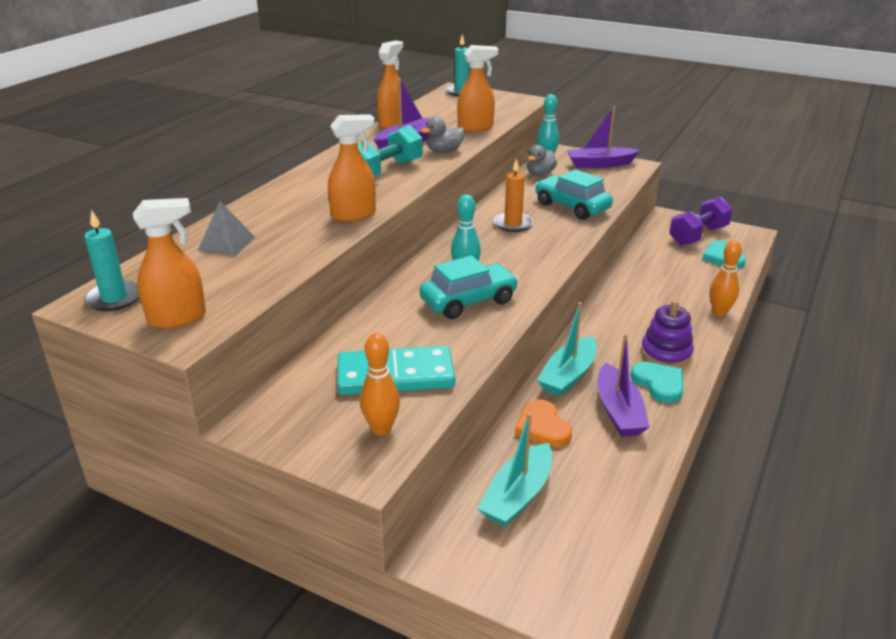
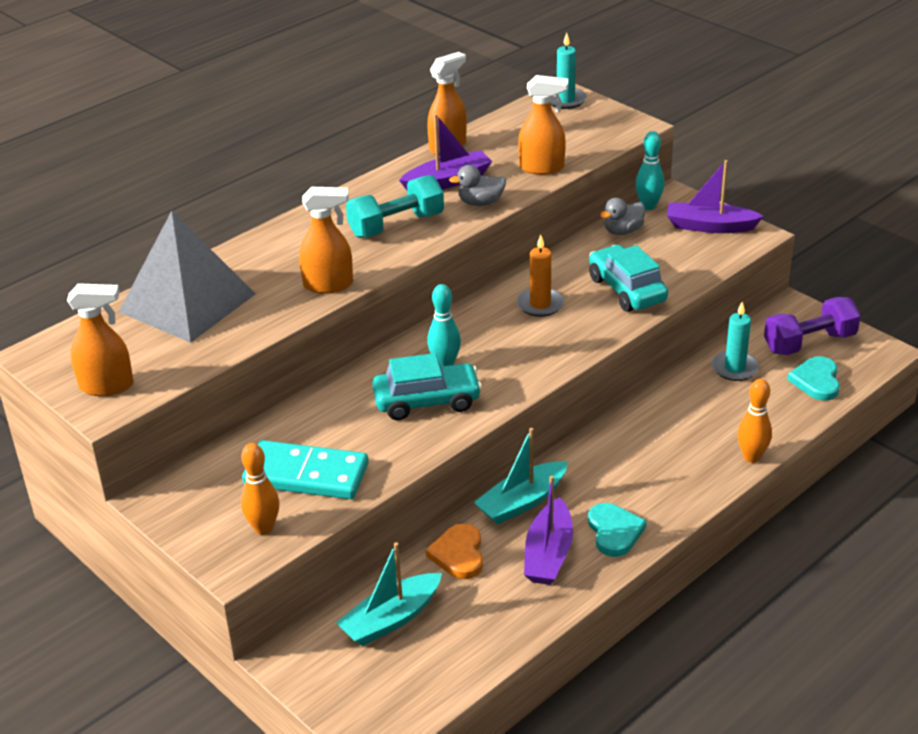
camera: 20 degrees right, 5 degrees up
(114, 298) = (62, 353): turquoise candle -> turquoise candle (735, 368)
(226, 243) = (187, 302): grey pyramid -> grey pyramid, size x2.24
(666, 353) = (648, 497): purple stacking toy -> none

